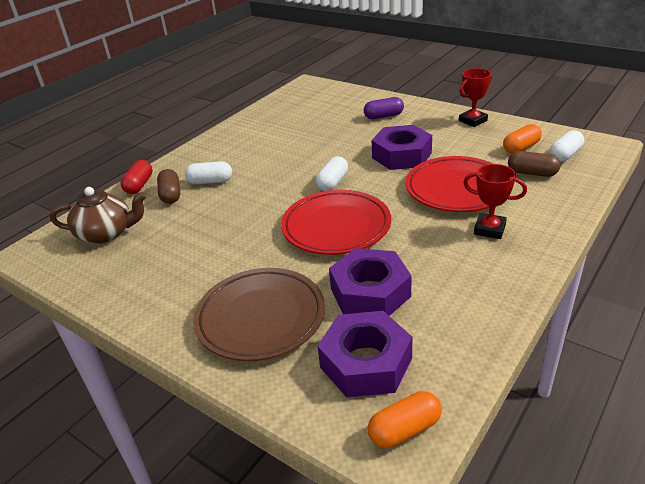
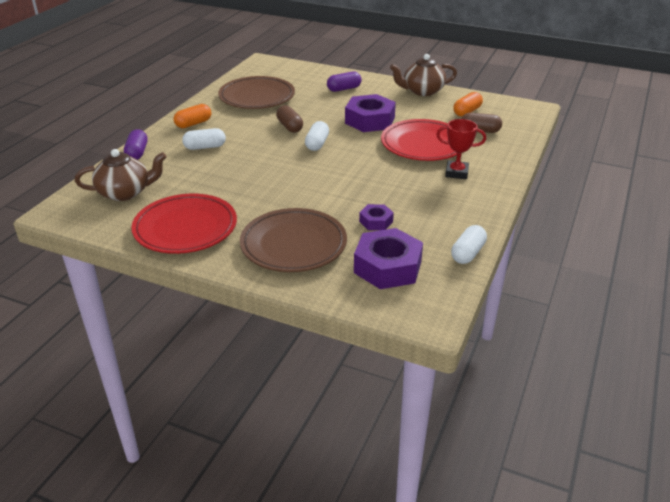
camera: 15 degrees left, 0 degrees up
(139, 185) = (137, 153): red capsule -> purple capsule
(171, 195) = (172, 159): brown capsule -> brown capsule (289, 127)
(286, 124) = (257, 97): none -> brown plate
(336, 227) = (332, 177): red plate -> red plate (185, 228)
(370, 292) = (376, 221): purple nut -> purple nut, size x0.52
(404, 429) = (428, 304): orange capsule -> orange capsule (193, 124)
(472, 121) = (422, 91): red trophy -> brown teapot
(565, 155) = (502, 116): white capsule -> white capsule (468, 253)

